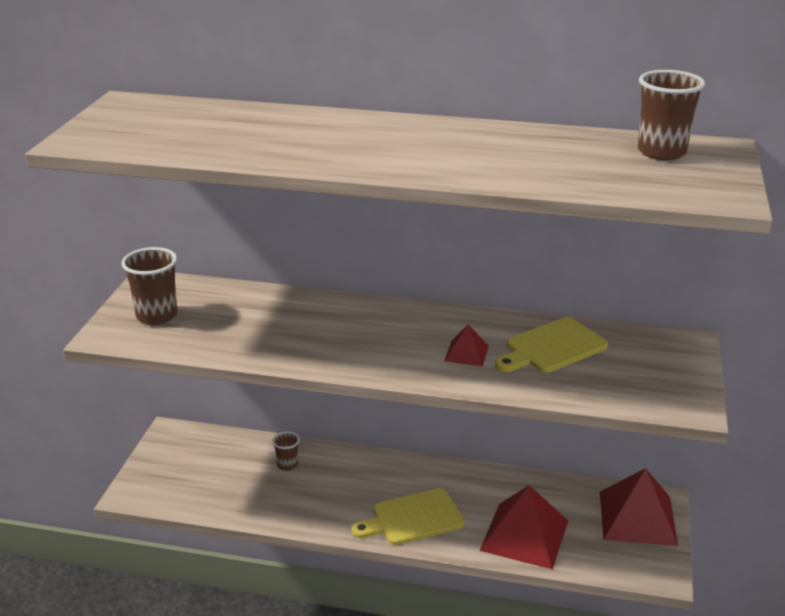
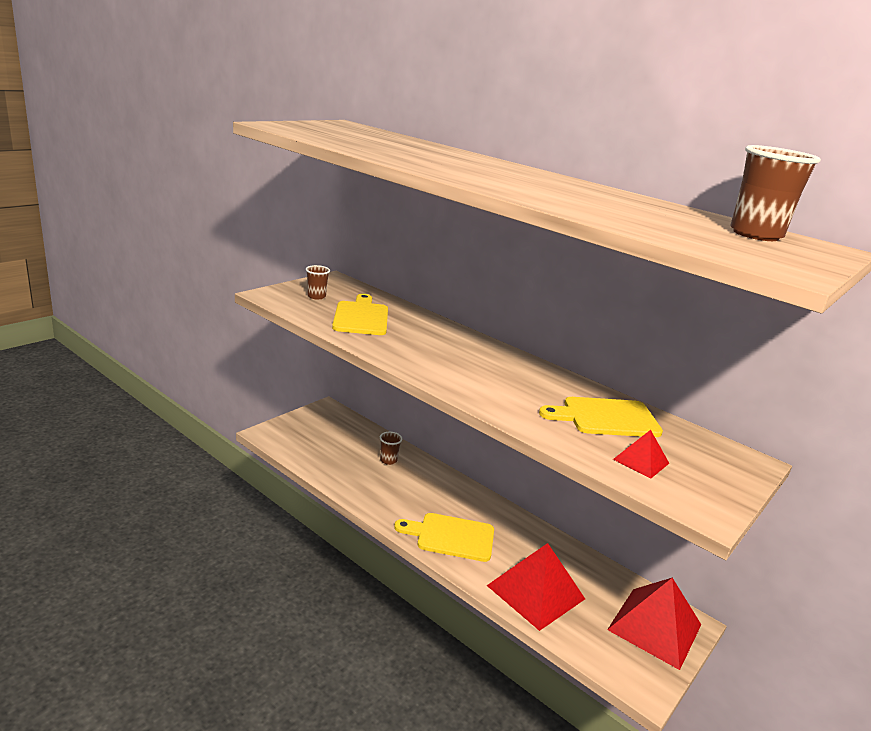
camera: 25 degrees right, 5 degrees down
(156, 315) = (316, 296): brown cup -> brown cup, size x0.56
(232, 324) = (361, 317): none -> yellow cutting board
(466, 353) = (523, 394): red pyramid -> red pyramid (641, 461)

